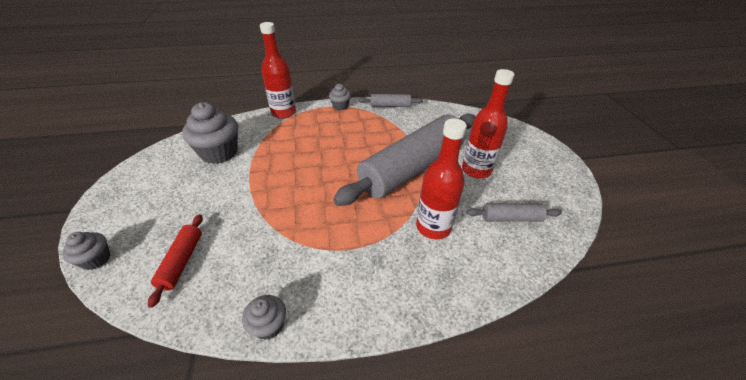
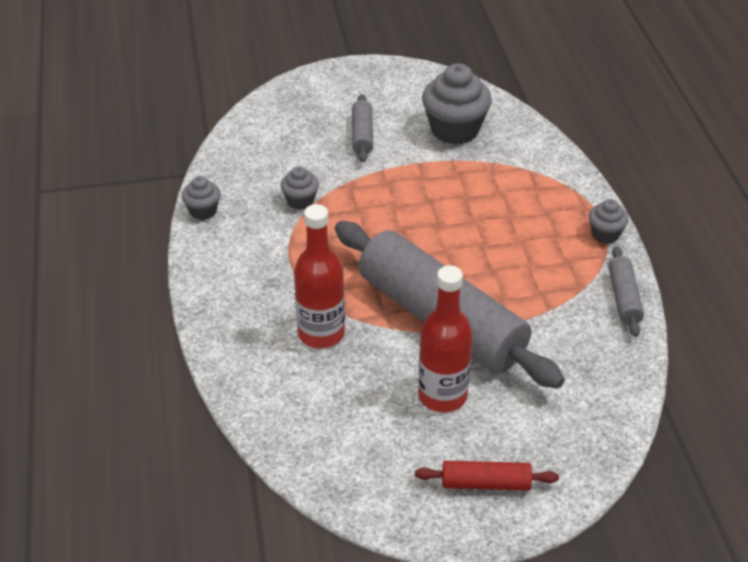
camera: 90 degrees right, 0 degrees up
(96, 259) = (283, 92): grey cupcake -> grey cupcake (300, 201)
(182, 261) = (277, 143): red rolling pin -> red rolling pin (485, 483)
(283, 113) = (568, 172): red bottle -> none
(511, 218) = (337, 418): grey rolling pin -> grey rolling pin (362, 135)

